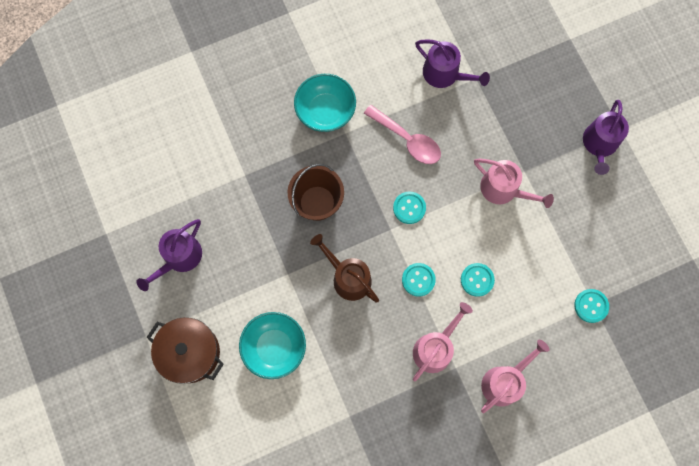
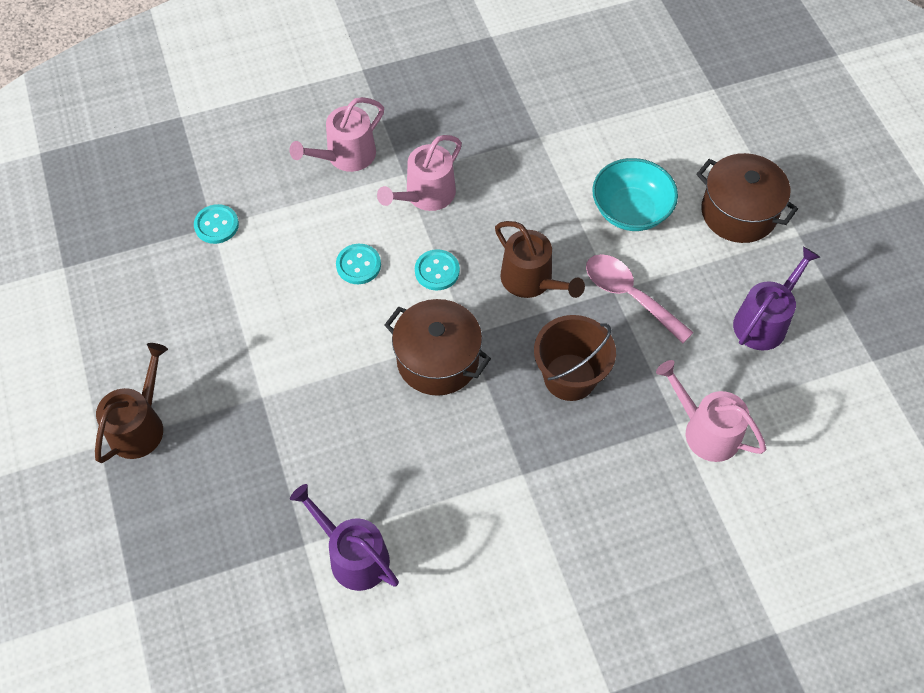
camera: 175 degrees left, 15 degrees down
(325, 111) = (552, 511): turquoise bowl -> none
(407, 140) = (427, 455): pink spoon -> pink spoon (629, 295)
(409, 208) = (437, 360): turquoise button -> brown pot
(503, 189) = (298, 374): pink watering can -> pink watering can (706, 431)
(599, 144) = (139, 426): purple watering can -> brown watering can

